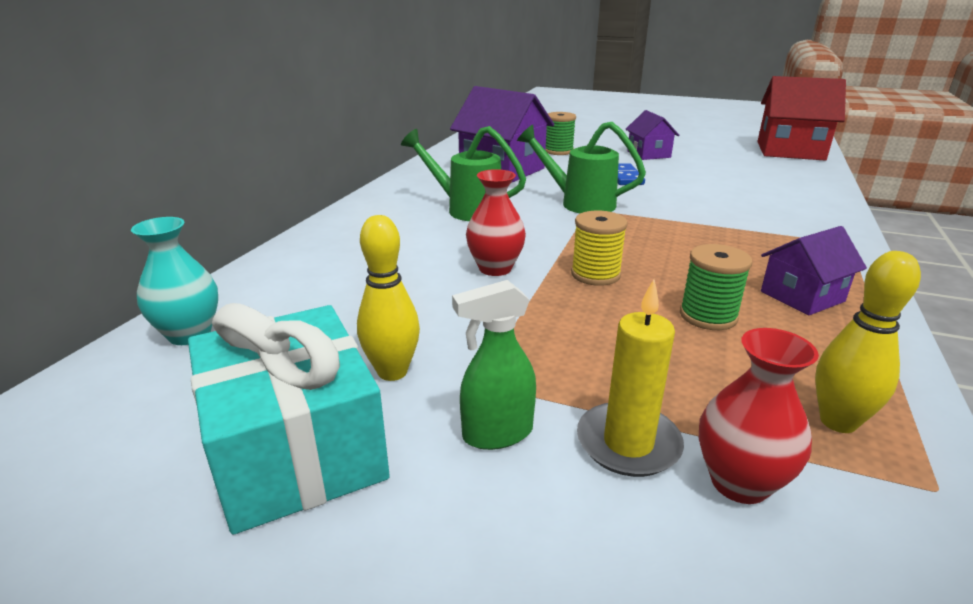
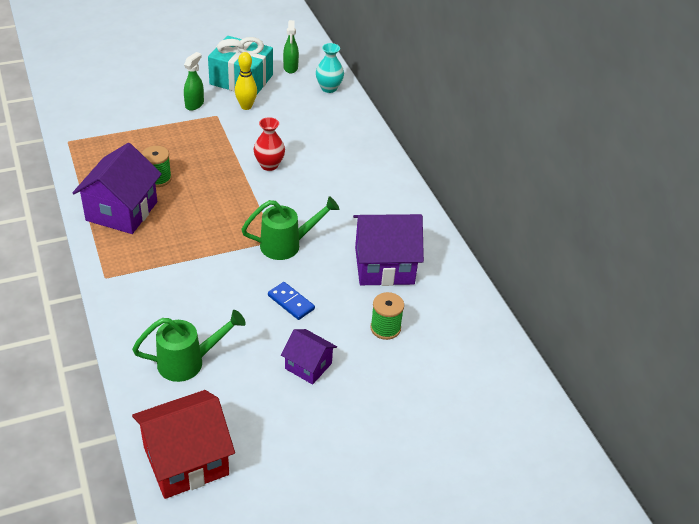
camera: 135 degrees right, 15 degrees up
(144, 420) = (290, 68): none -> green spray bottle
(466, 209) = (341, 204): green watering can -> green watering can (189, 362)
(595, 274) = (222, 182): yellow spool -> none
(628, 443) = (156, 117): yellow candle -> none
(739, 482) = (121, 120): red vase -> none
(802, 296) = (122, 211): purple house -> purple house, size x1.78
(838, 422) = (97, 150): yellow bowling pin -> none

